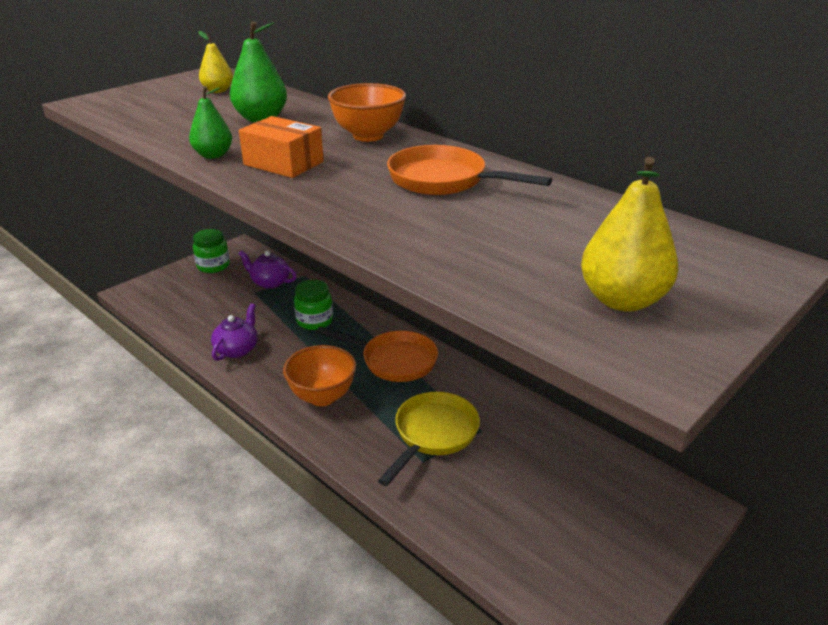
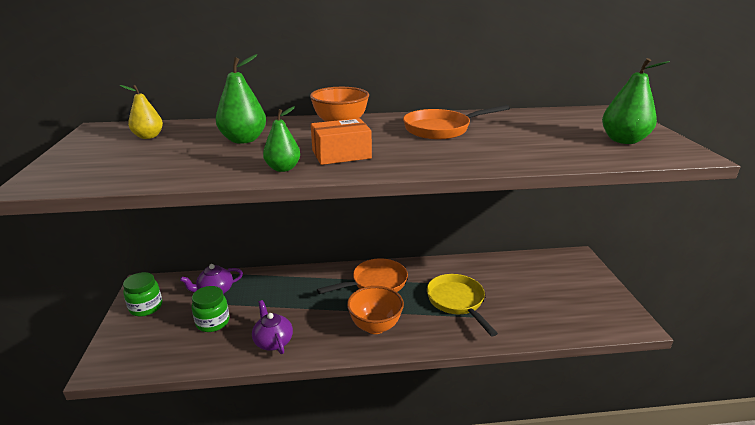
camera: 50 degrees left, 5 degrees down
(314, 321) = (291, 293): green jar -> green jar (213, 322)
(622, 300) = (623, 140): yellow pear -> green pear

